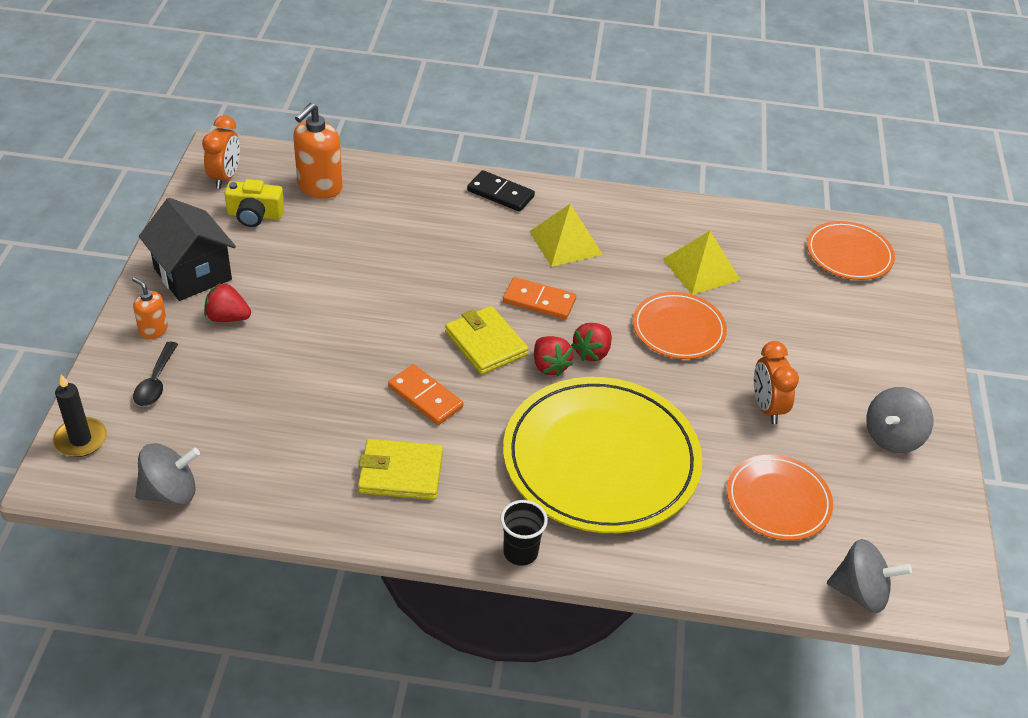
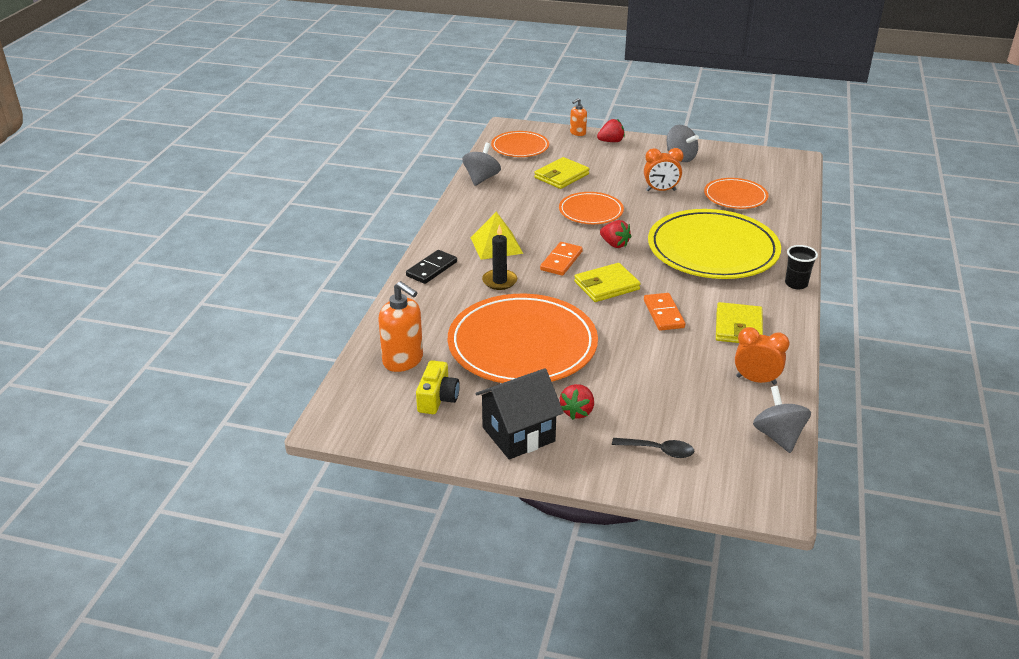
camera: 80 degrees left, 10 degrees down
(81, 439) = (731, 492): black candle -> black candle (499, 281)
(153, 330) = (593, 455): orange soap dispenser -> orange soap dispenser (577, 133)
(225, 177) = (375, 418): orange clock -> orange clock (756, 380)
(351, 272) = (522, 344): none -> orange plate
(425, 397) = (663, 314): orange domino -> orange domino turned 60 degrees counterclockwise
(549, 366) = (628, 261): red strawberry -> red strawberry (611, 141)
(701, 269) = (531, 197): yellow pyramid -> none
(774, 298) = (561, 176): none -> yellow wallet
(860, 592) = (795, 182): grey spinning top -> grey spinning top (481, 179)

